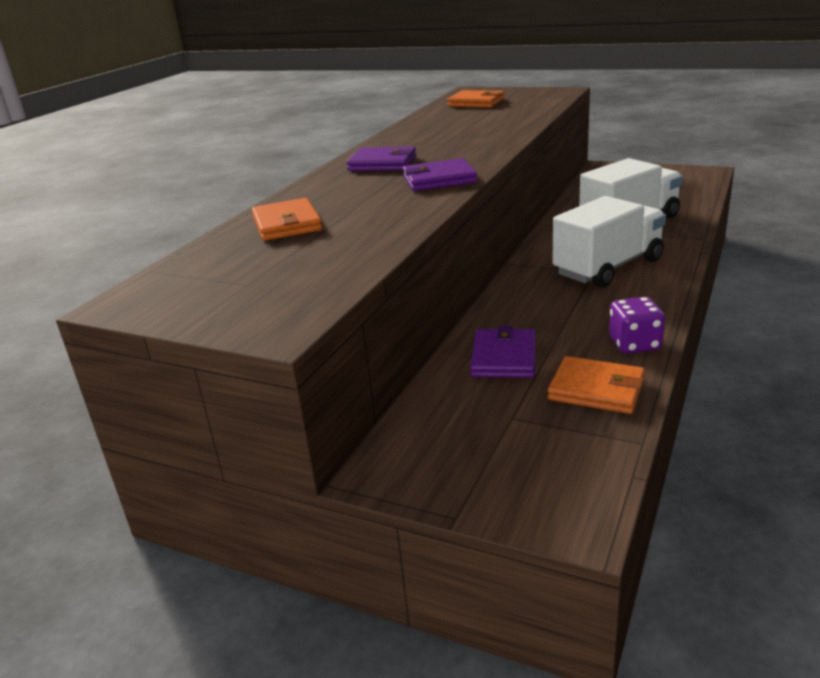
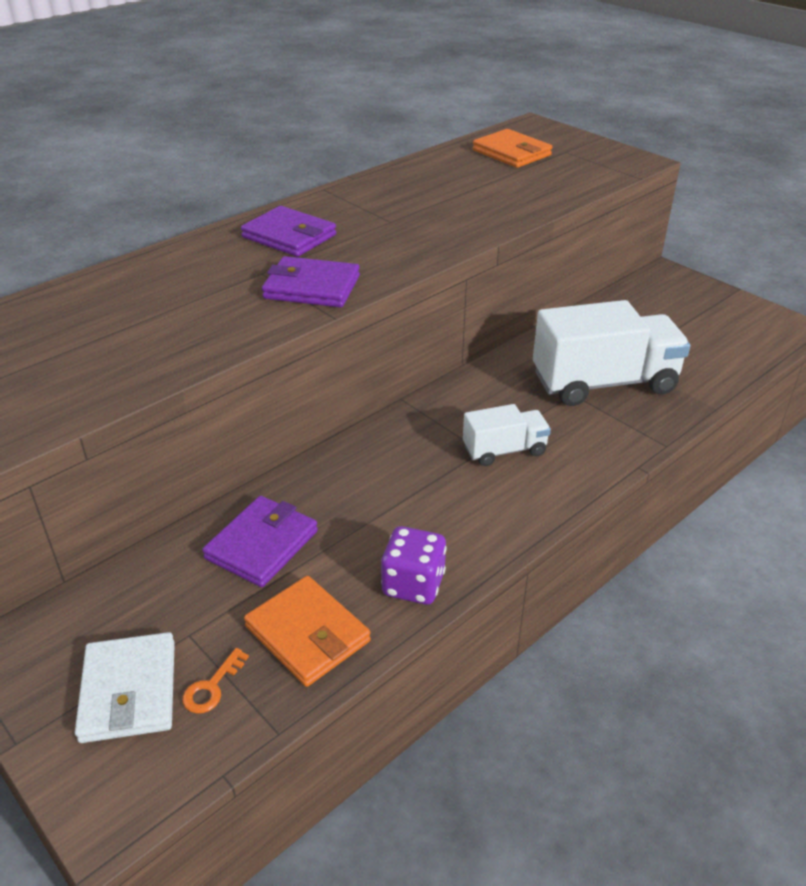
camera: 20 degrees right, 10 degrees up
(287, 224) = (91, 309): orange wallet -> none
(506, 460) = (129, 691): none -> white wallet
(565, 437) = (212, 687): none -> orange key
(608, 267) = (504, 450): white truck -> white truck, size x0.53

